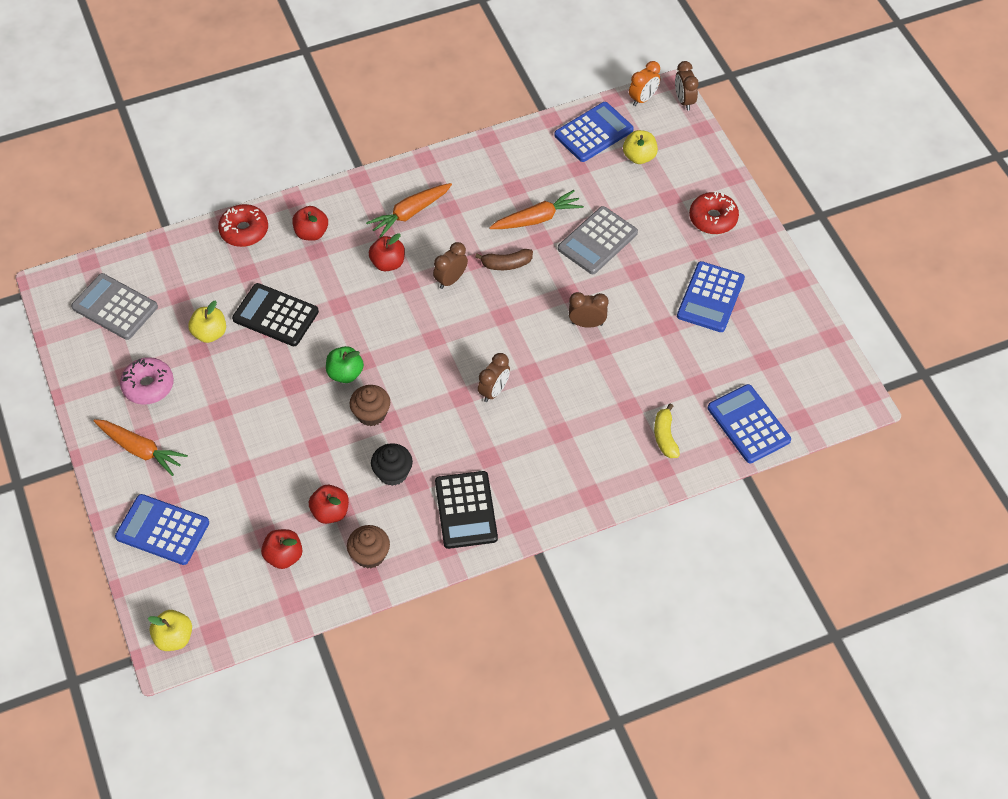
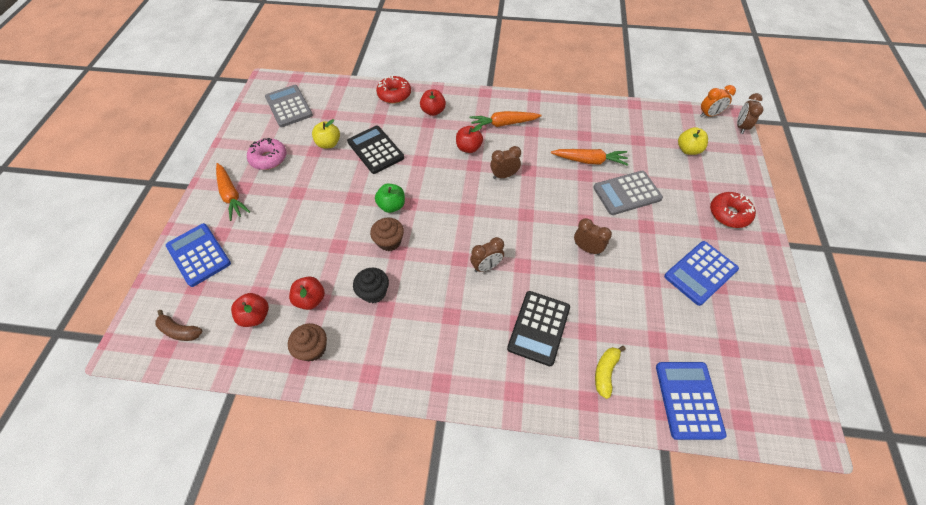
camera: 30 degrees right, 0 degrees up
(174, 638) = (138, 338): yellow apple -> none
(466, 510) = (406, 351): black calculator -> black calculator (539, 328)
(506, 264) = (549, 181): brown banana -> brown banana (180, 331)
(593, 132) = (661, 122): blue calculator -> none

